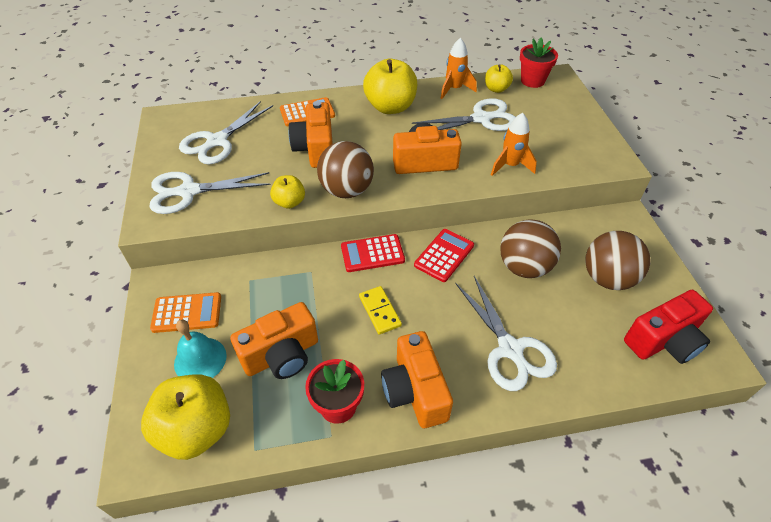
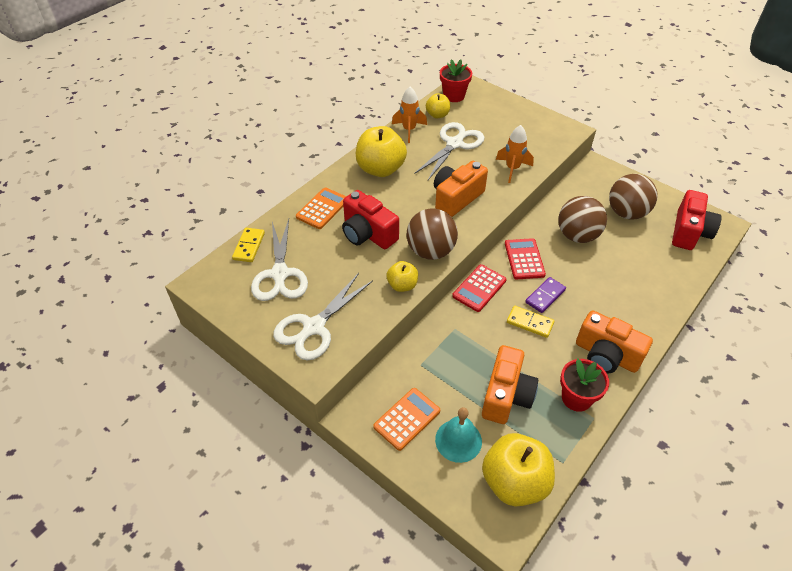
camera: 40 degrees left, 0 degrees up
(223, 111) = (249, 246): none -> yellow domino
(316, 149) = (368, 233): orange camera -> red camera
(423, 298) = (545, 296): none -> purple domino
(510, 349) = (626, 292): white scissors -> none

